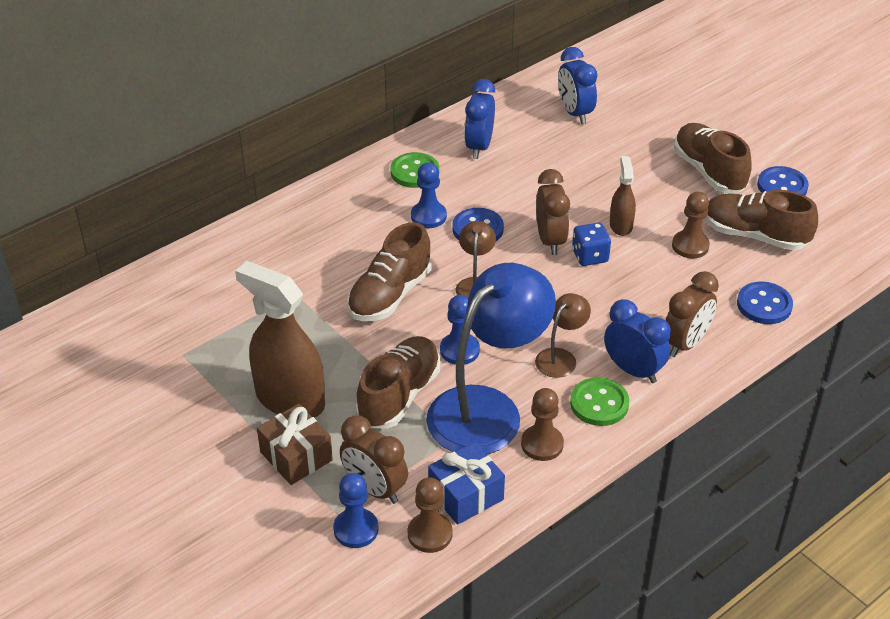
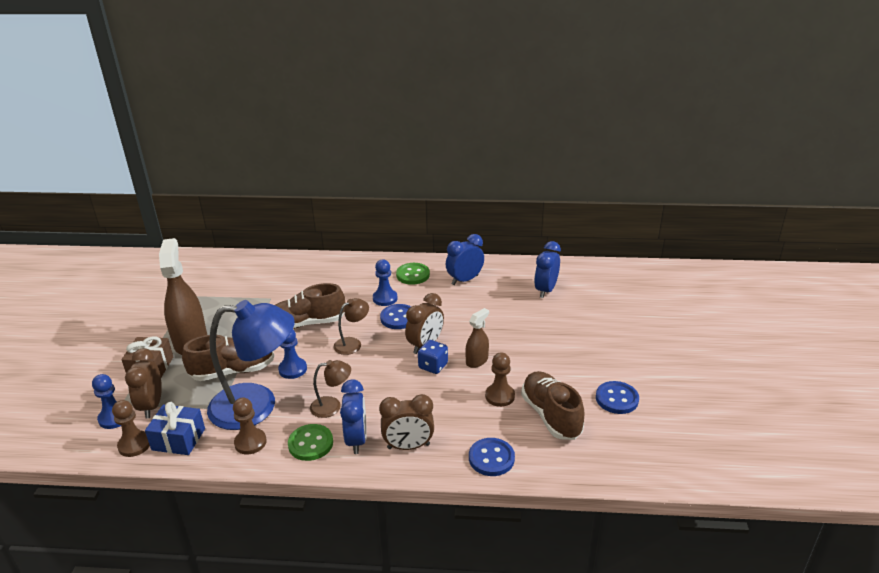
camera: 45 degrees right, 10 degrees down
(709, 171) = (579, 363): brown shoe -> none

